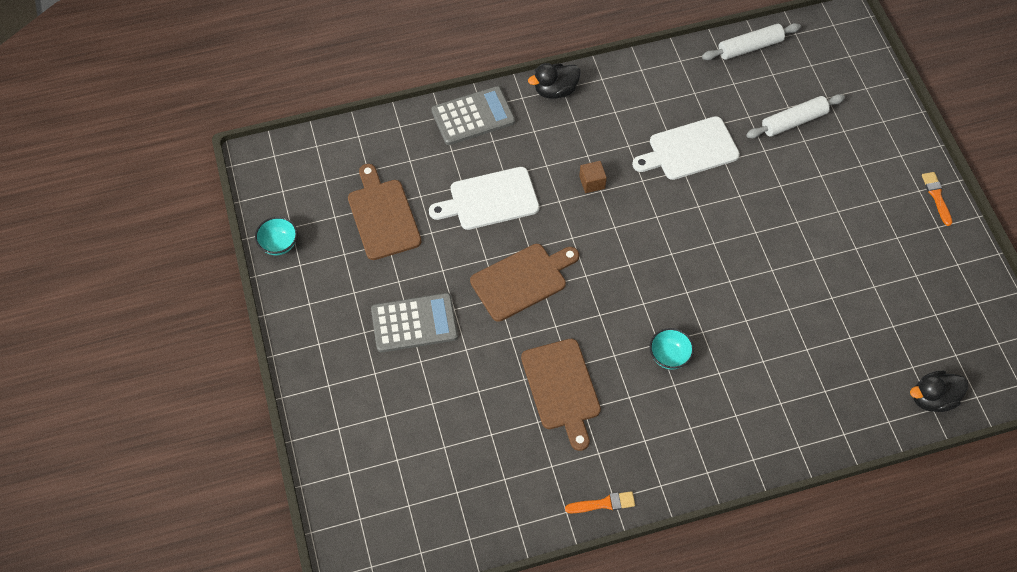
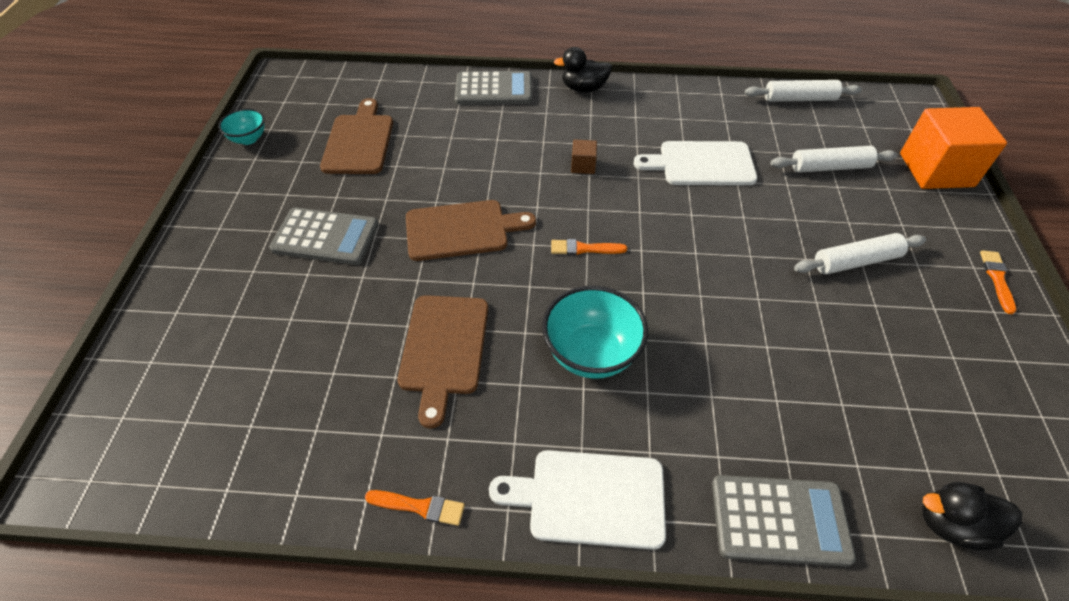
camera: 20 degrees right, 10 degrees down
(490, 199) = (470, 154): white cutting board -> white cutting board (589, 498)
(627, 267) = (584, 249): none -> orange brush
(669, 356) = (591, 354): turquoise bowl -> turquoise bowl, size x1.74
(830, 432) = (779, 520): none -> grey calculator
(834, 212) = (856, 261): none -> white rolling pin
(877, 98) = (936, 170): none -> orange cube

